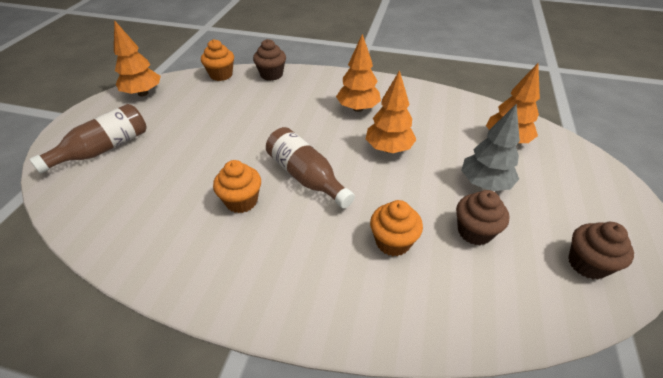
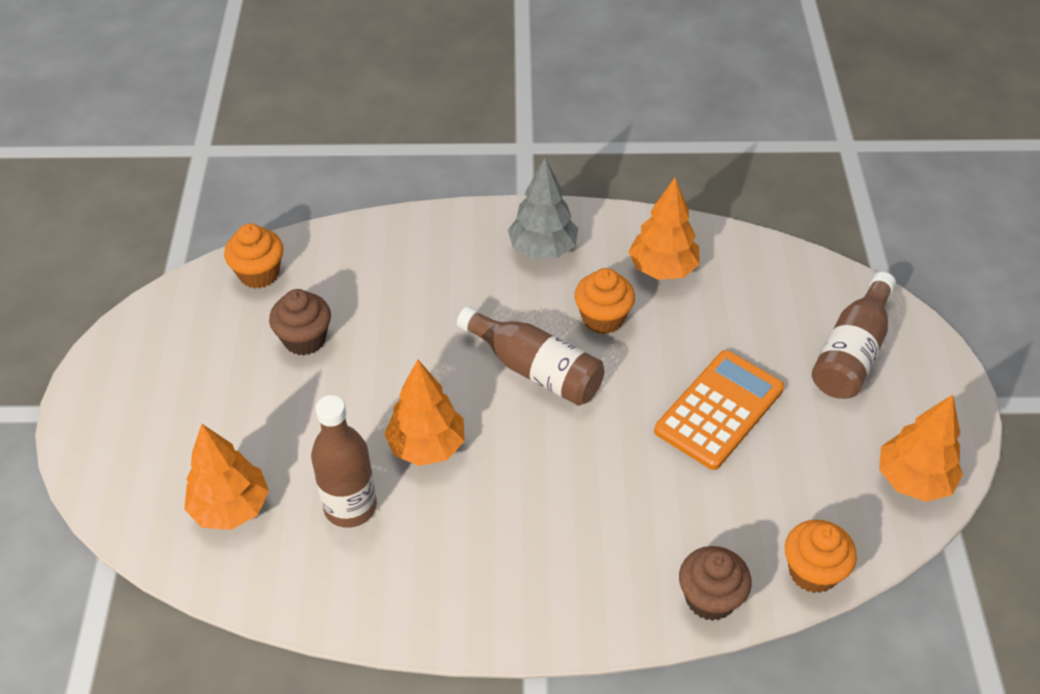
camera: 165 degrees right, 5 degrees up
(209, 136) = (719, 410): none -> orange calculator
(358, 108) = (498, 531): orange tree -> orange tree (662, 269)
(393, 242) = (402, 307): orange cupcake -> orange cupcake (259, 274)
(436, 130) = (350, 507): none -> brown bottle
(484, 184) = (282, 412): grey tree -> grey tree (543, 249)
(587, 264) = (181, 328): brown cupcake -> none

